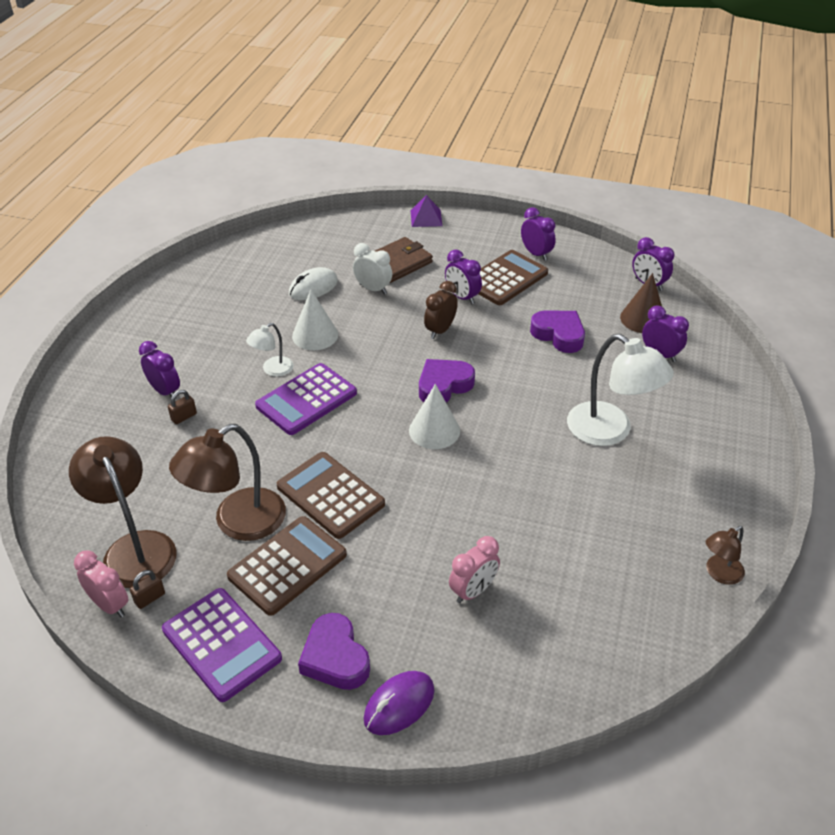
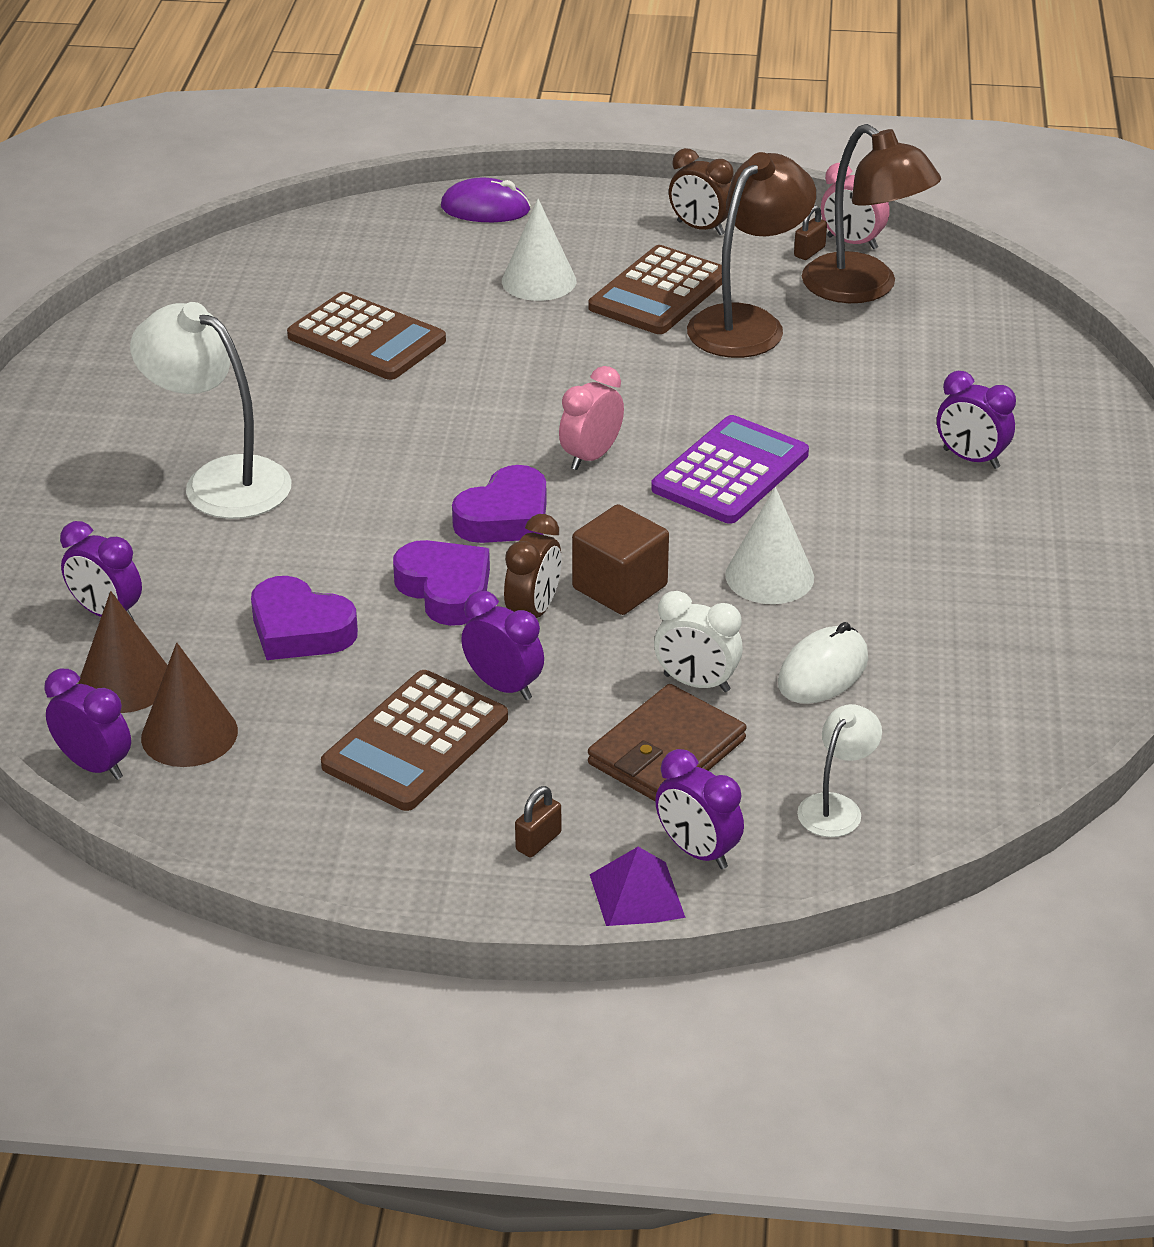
camera: 170 degrees right, 5 degrees down
(184, 417) = (912, 428): brown padlock -> brown padlock (538, 841)
(222, 644) = (700, 228): purple calculator -> brown clock
(272, 370) = (813, 509): white lamp -> white lamp (836, 807)
(330, 495) = (635, 361): brown calculator -> brown calculator (366, 338)
(335, 658) = (567, 231): purple heart -> purple heart (446, 590)
(393, 338) = (620, 587): none -> brown cube
(399, 705) = (485, 209): purple mouse -> purple mouse turned 60 degrees clockwise
(434, 430) = (506, 452): white cone -> white cone (539, 281)
(473, 591) = (417, 294): pink clock -> pink clock (591, 457)
(536, 254) = (348, 817): purple clock -> purple clock (697, 851)
(608, 292) = (189, 734): none -> brown cone
(719, 574) = (98, 338): brown lamp -> none

